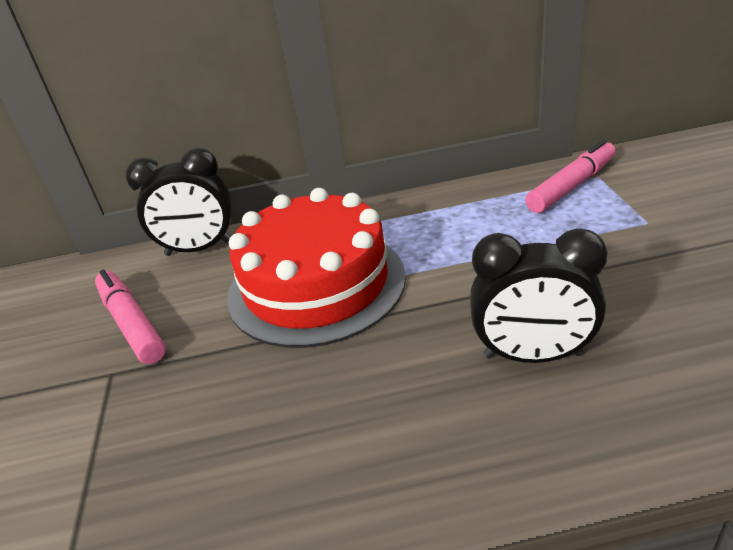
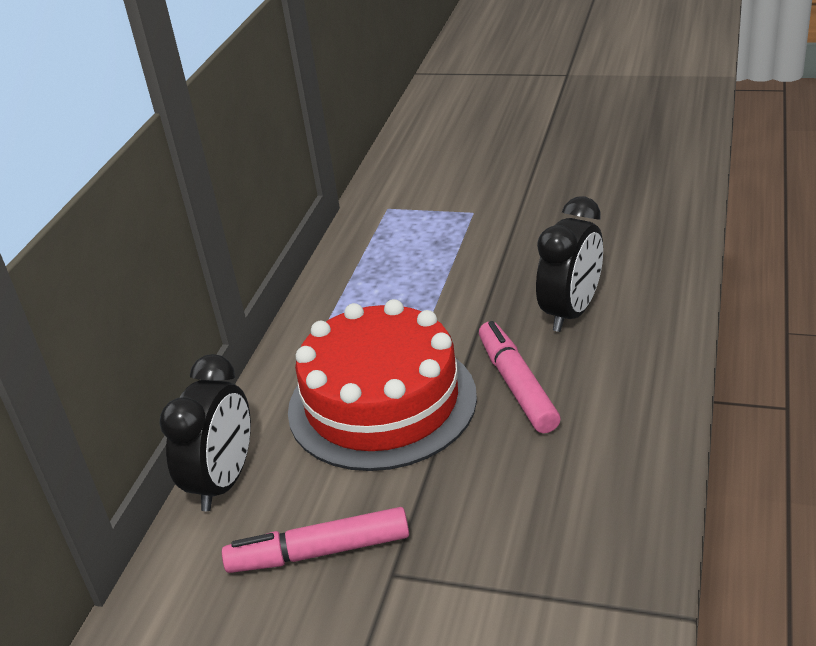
camera: 65 degrees left, 0 degrees up
(571, 186) = (388, 224): pink marker -> pink marker (517, 385)

